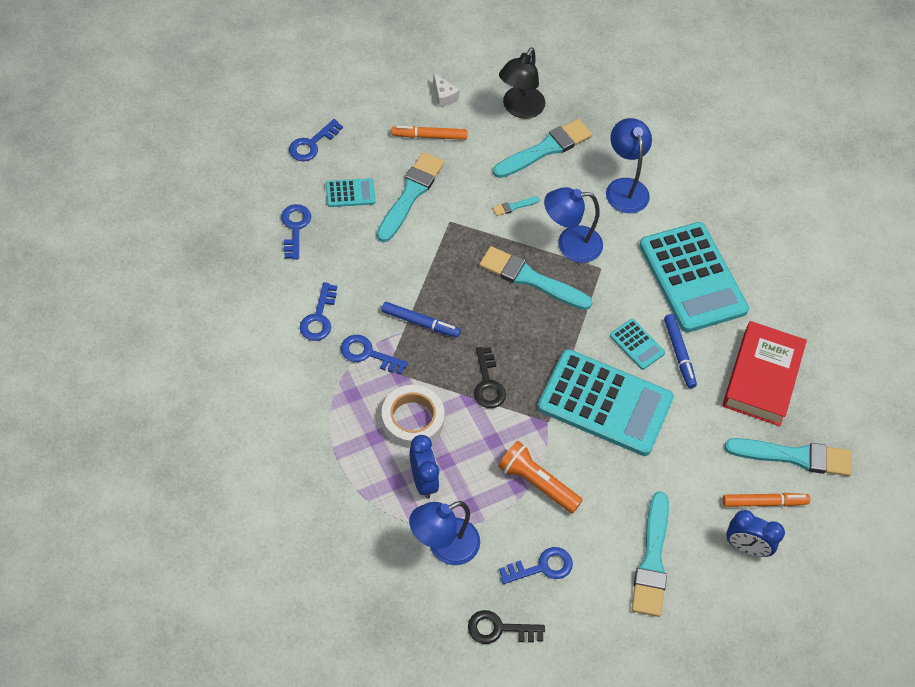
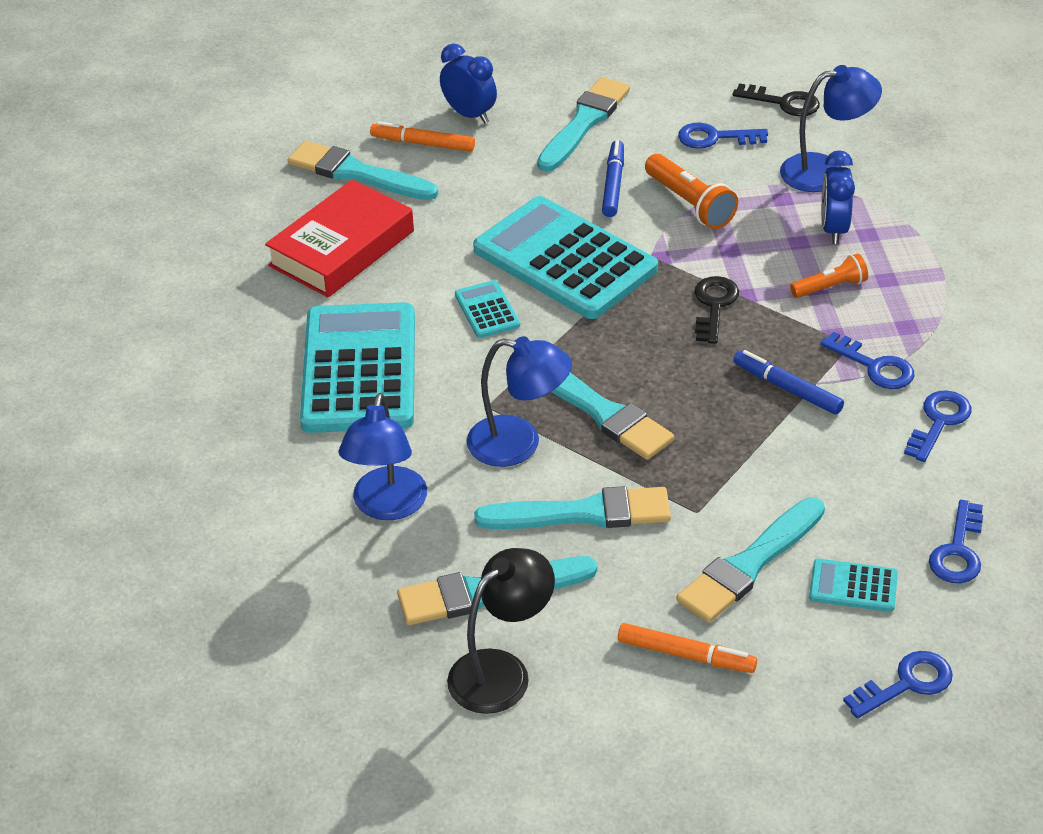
camera: 155 degrees left, 15 degrees down
(412, 420) = (830, 287): white tape -> orange flashlight
(443, 96) = (634, 724): white cheese -> none
(514, 206) = (583, 513): turquoise brush -> turquoise brush, size x2.37
(679, 353) = (435, 291): blue marker -> blue marker (613, 184)

